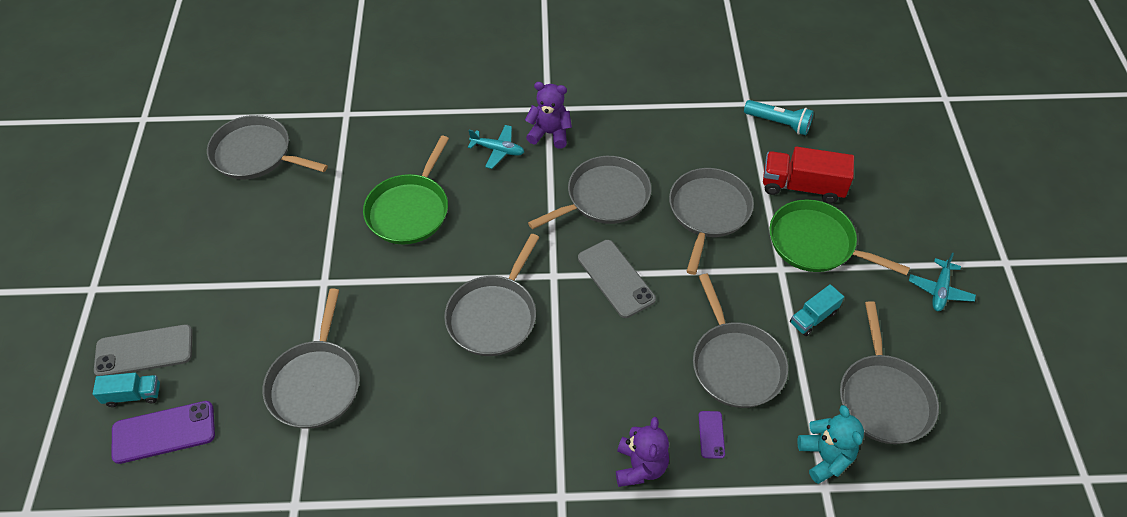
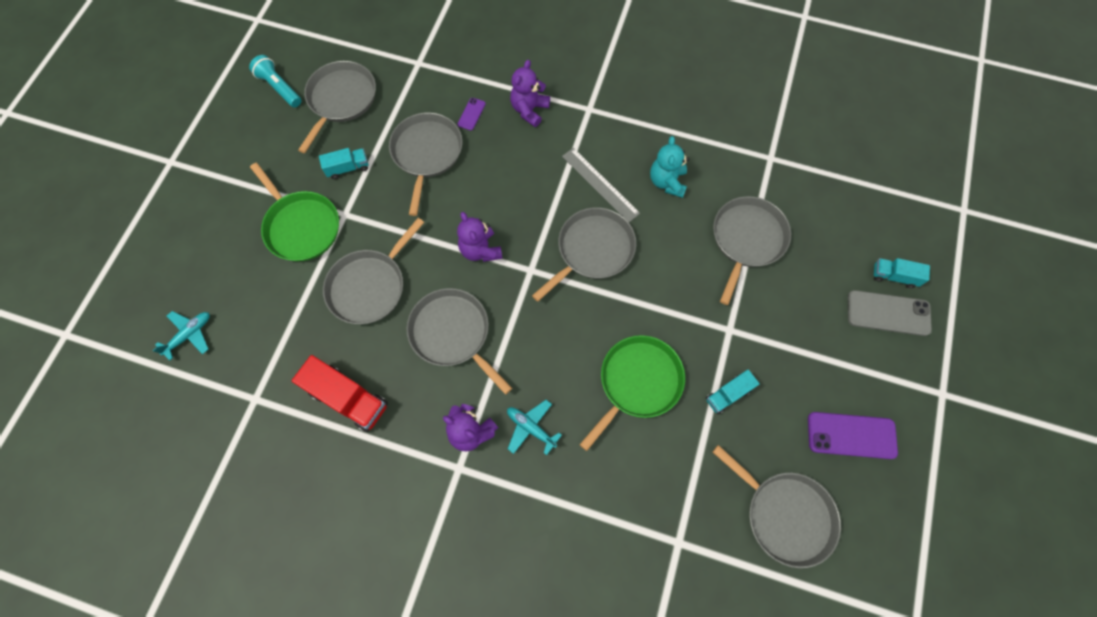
camera: 160 degrees left, 15 degrees up
(164, 432) = (867, 238): purple phone -> purple phone (851, 435)
(318, 225) = (728, 394): none -> turquoise truck
(510, 394) = (600, 184): none -> grey ruler
(604, 197) = (453, 334): grey pan -> grey pan turned 60 degrees clockwise
(616, 278) = (480, 250): grey phone -> purple teddy bear
(778, 123) = (242, 362): turquoise flashlight -> turquoise flashlight (279, 88)
(802, 186) = (273, 283): red truck -> red truck (348, 398)
(825, 457) = (406, 78): turquoise teddy bear -> turquoise teddy bear (667, 182)
(940, 290) = (239, 157): turquoise plane -> turquoise plane (189, 335)

